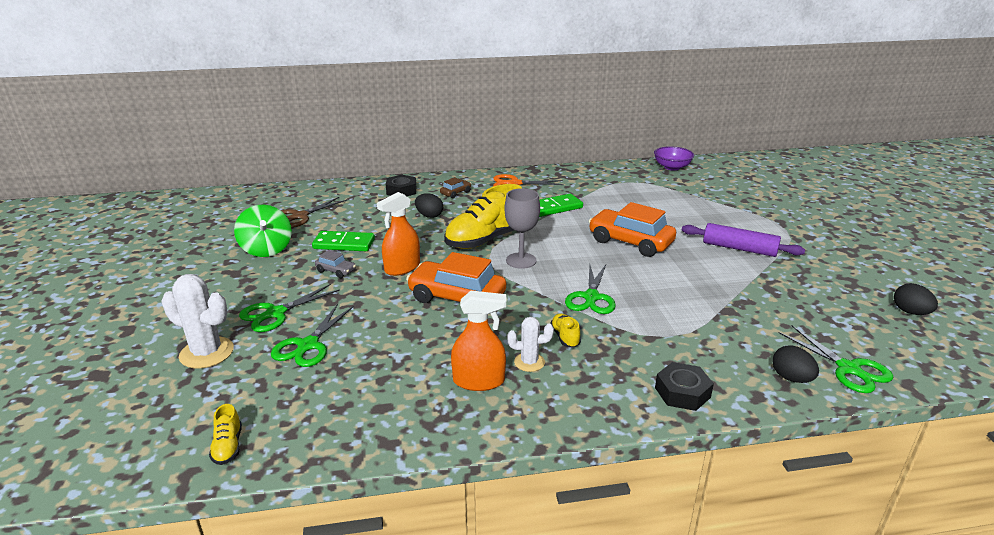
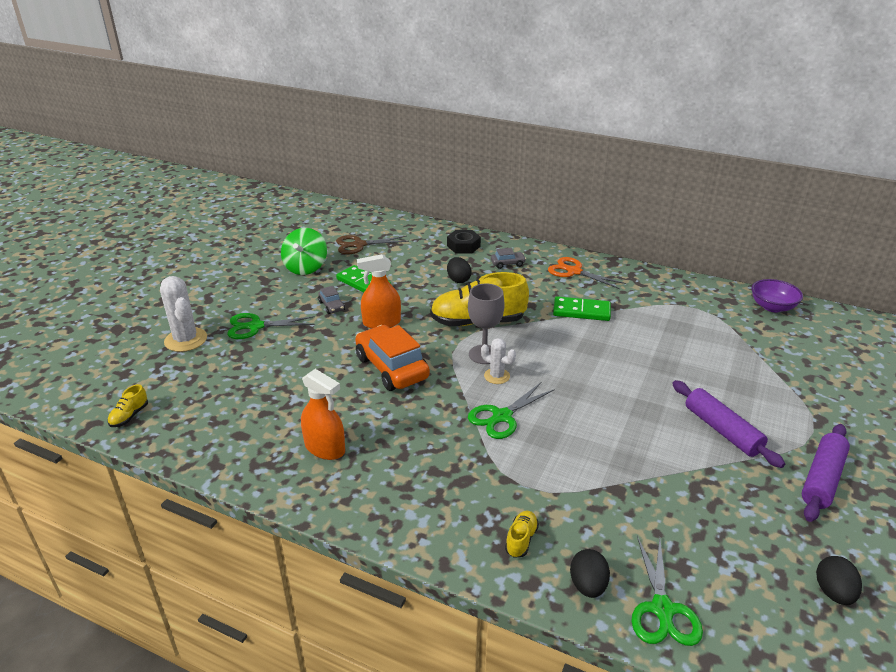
camera: 35 degrees right, 5 degrees up
(308, 345) = (248, 362): green scissors -> none
(456, 193) = (507, 264): brown car -> grey car
(529, 362) = (379, 451): white cactus -> white cactus (497, 376)
(565, 337) = (433, 443): yellow shoe -> yellow shoe (521, 540)
(630, 242) = (611, 376): orange car -> none
(682, 392) = (468, 542): black nut -> none
(824, 253) = (822, 479): none -> purple rolling pin

